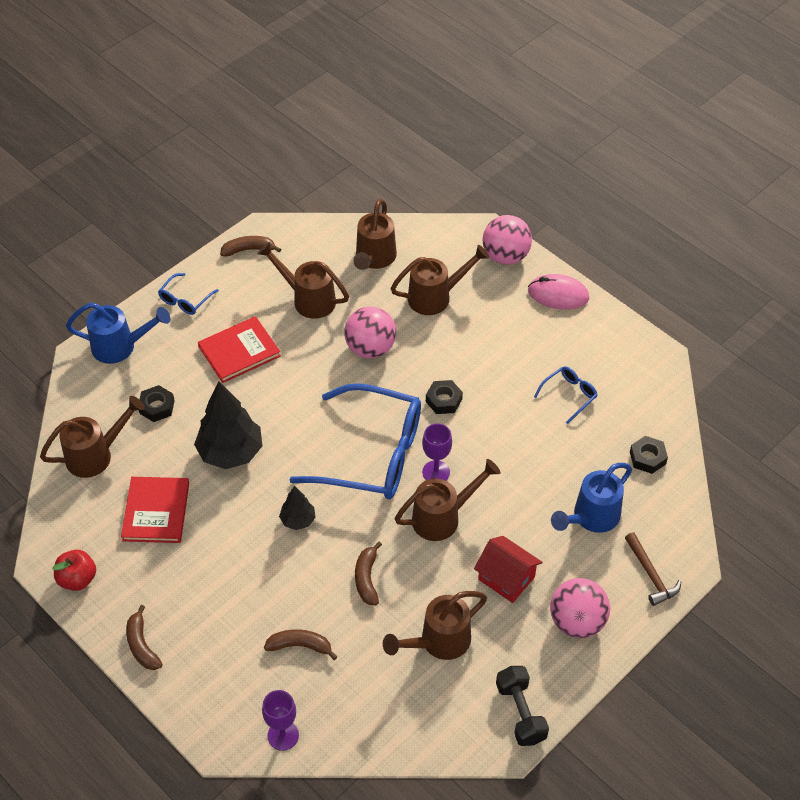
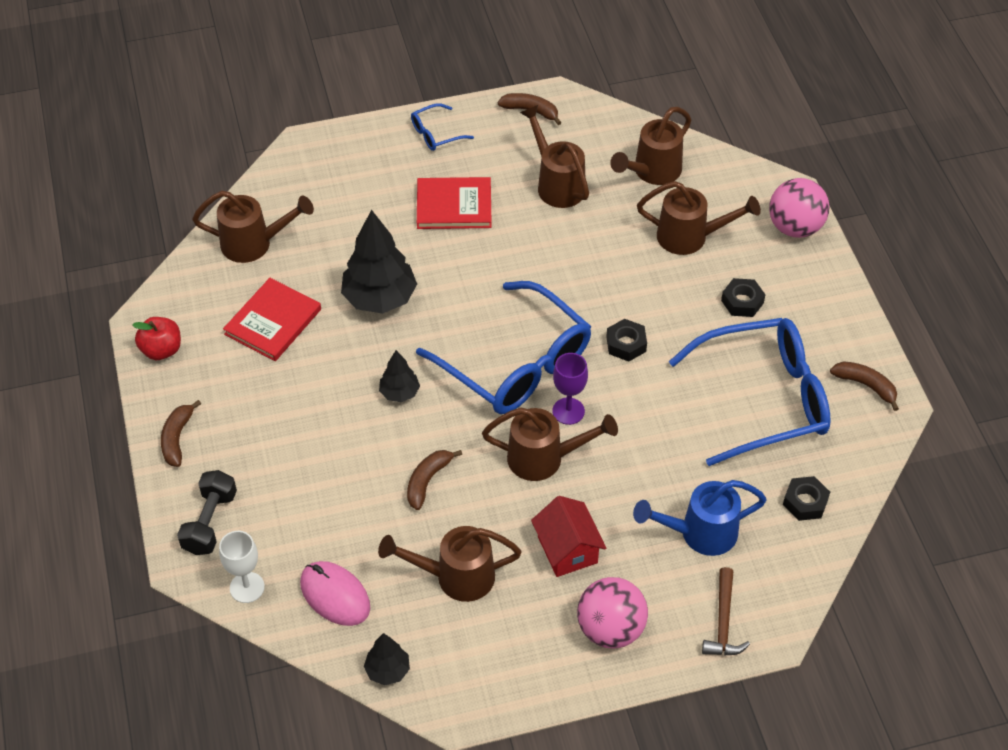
camera: 30 degrees right, 0 degrees up
(120, 347) = (344, 152): blue watering can -> none
(157, 407) = (340, 224): black nut -> black nut (742, 302)
(283, 735) = (247, 587): purple goblet -> white goblet
(300, 646) = (320, 513): brown banana -> brown banana (866, 386)
(370, 348) = (586, 259): pink ball -> none
(437, 741) = (387, 670): none -> black tree
(520, 712) = (489, 687): black dumbbell -> black dumbbell (210, 522)
(558, 294) = (825, 291): pink mouse -> pink mouse (335, 595)
(569, 395) = (764, 399): blue glasses -> blue glasses, size x2.36

